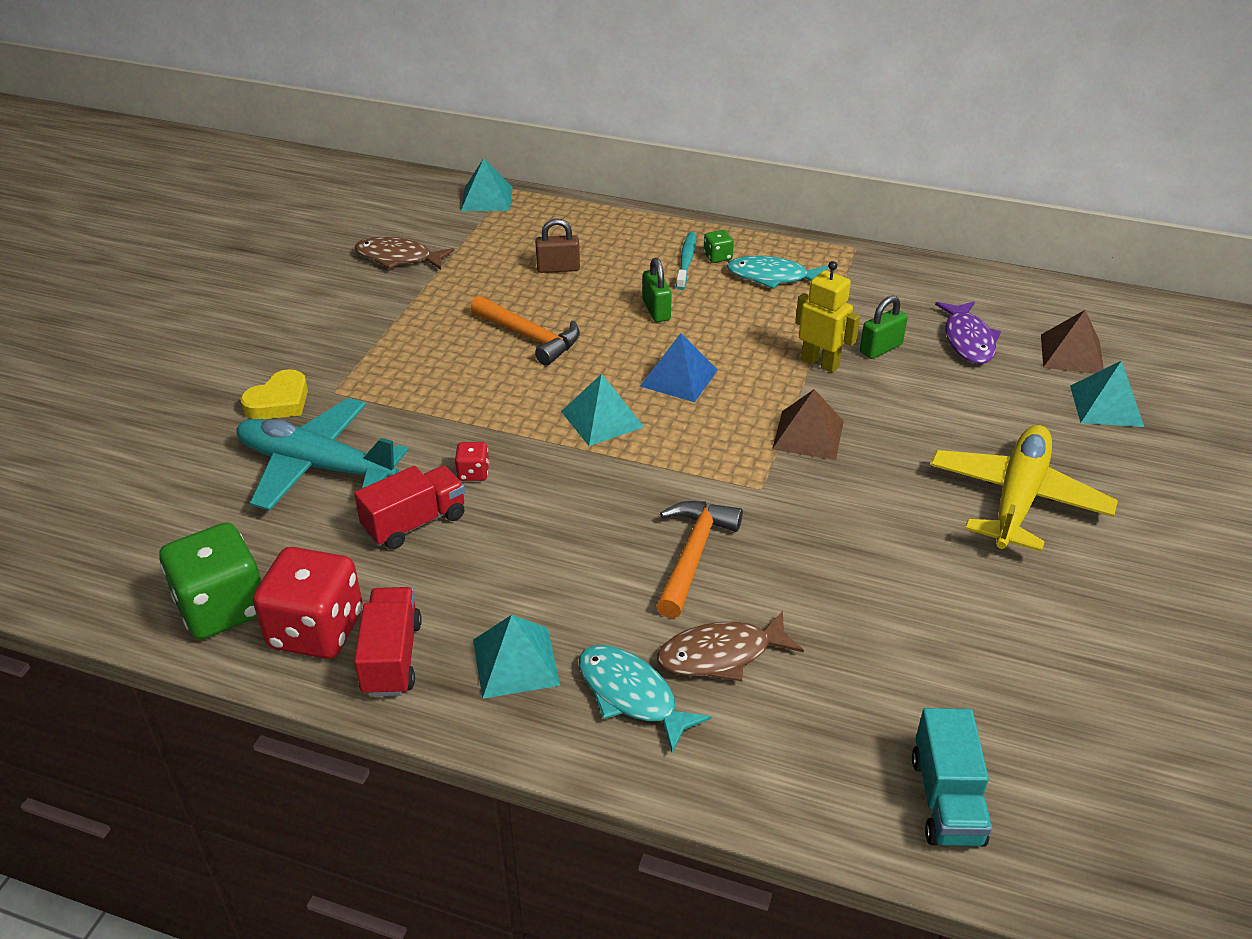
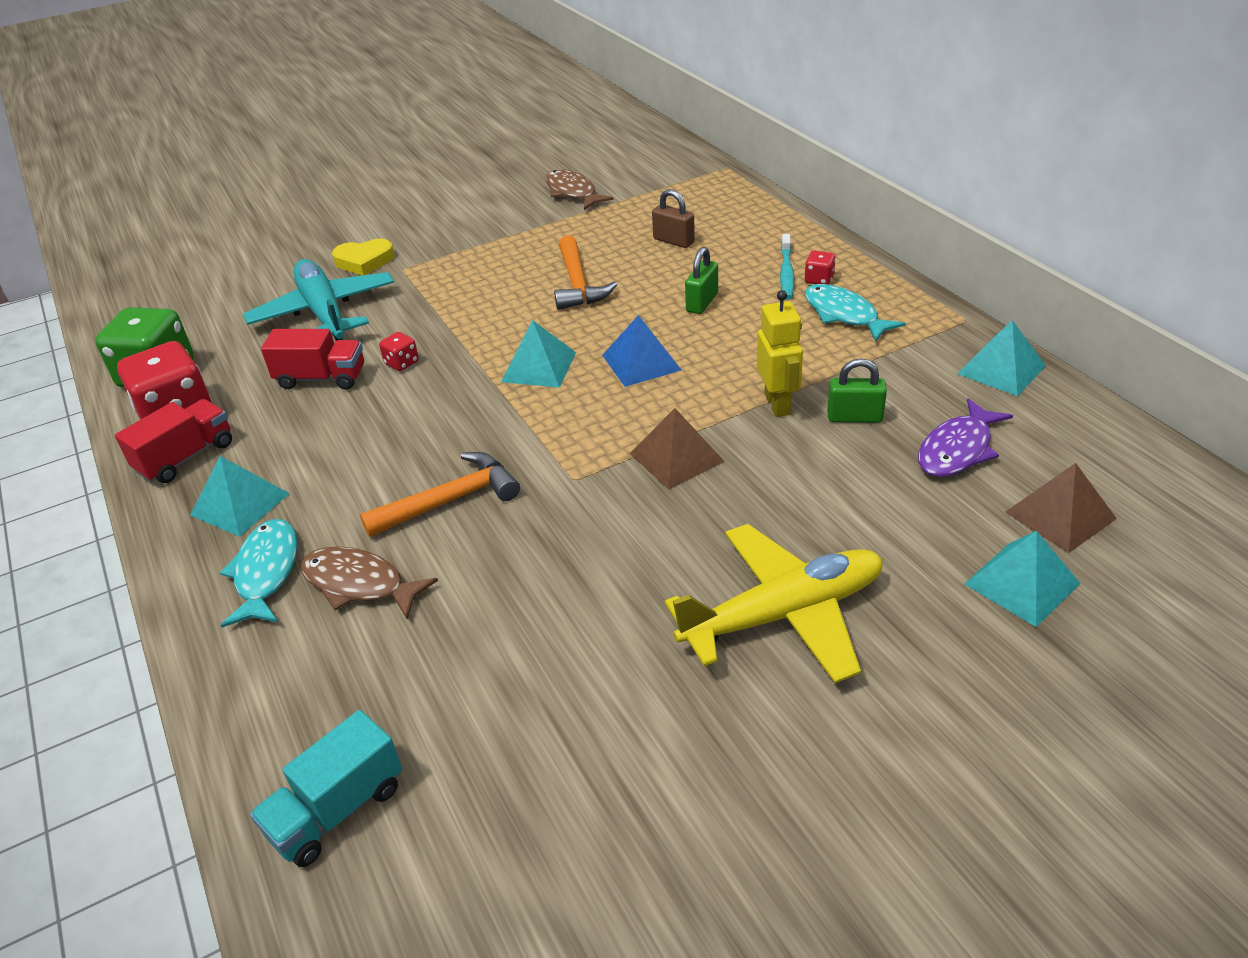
camera: 45 degrees right, 0 degrees up
(486, 199) = (697, 170): turquoise pyramid -> turquoise pyramid (1001, 369)
(686, 261) = (786, 273): turquoise toothbrush -> turquoise toothbrush turned 135 degrees clockwise
(717, 257) = (819, 279): green dice -> red dice

